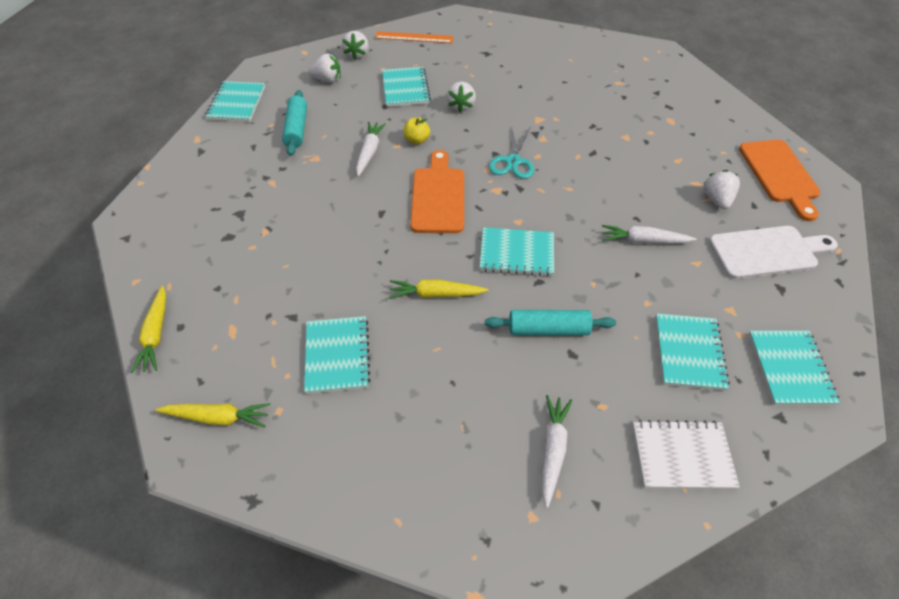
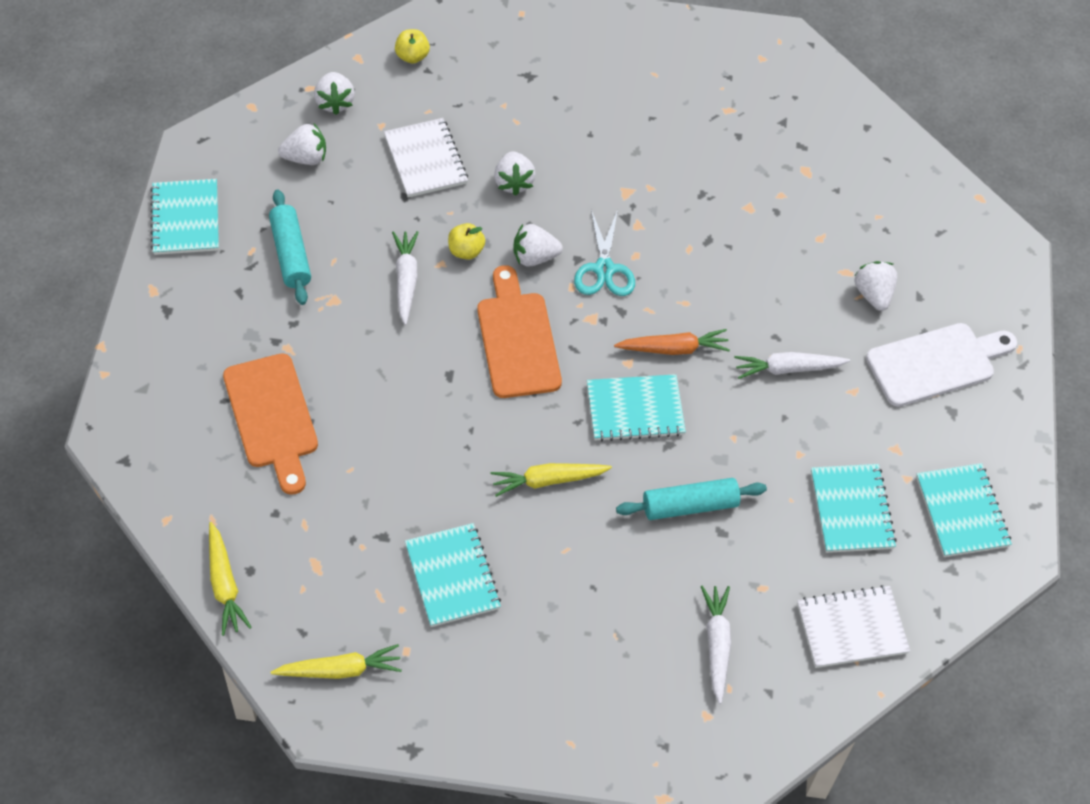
camera: 15 degrees left, 5 degrees up
(405, 88) = (425, 159): turquoise notebook -> white notebook
(414, 37) = (412, 56): orange ruler -> yellow apple
(464, 149) = (534, 257): none -> white strawberry
(555, 216) = (673, 349): none -> orange carrot
(779, 175) = (950, 244): orange cutting board -> orange cutting board (272, 417)

